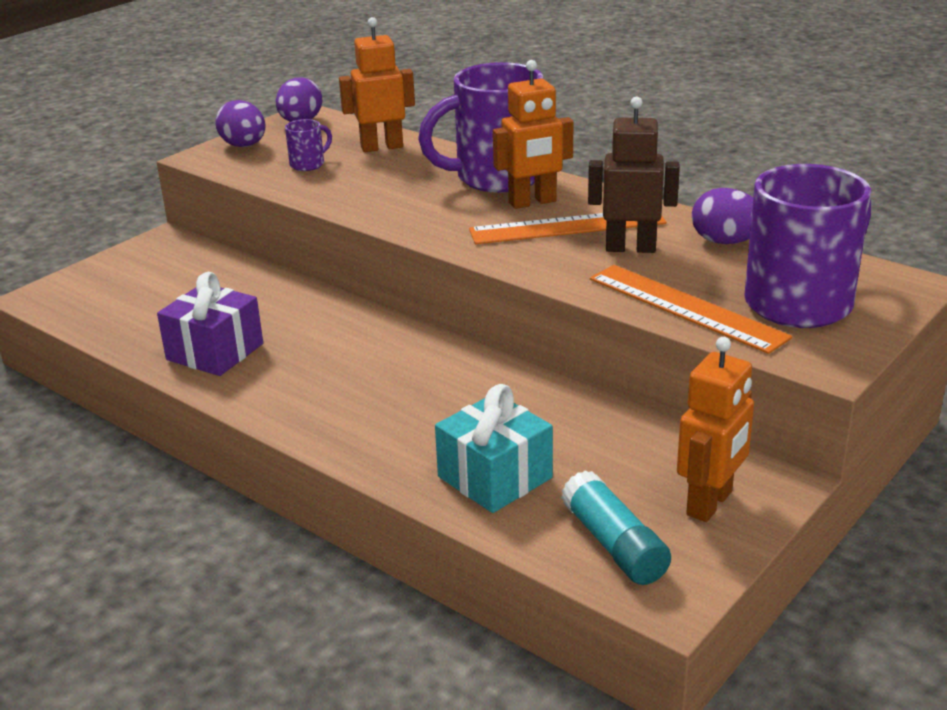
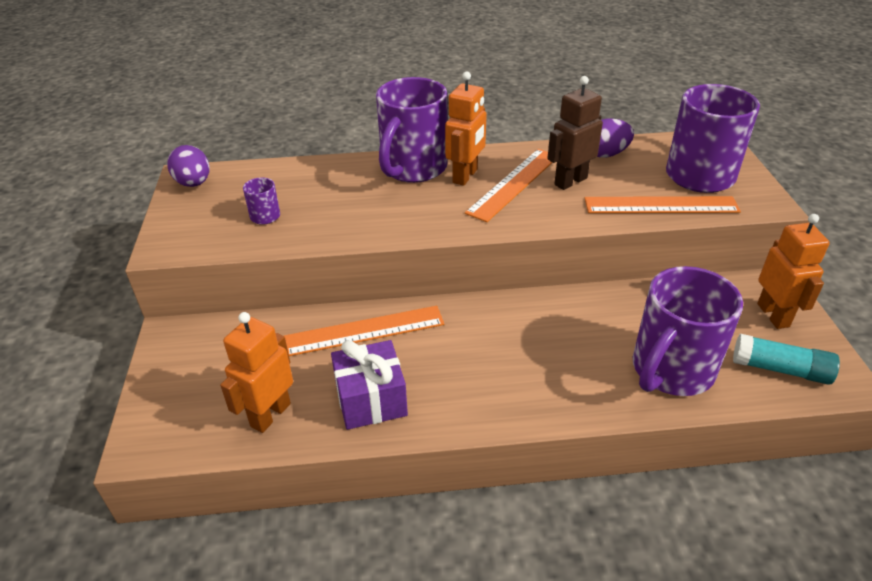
camera: 45 degrees left, 10 degrees up
(244, 146) = (183, 223): purple egg -> none
(293, 306) = (364, 331): none -> orange ruler
(381, 147) = (295, 178): orange robot -> orange robot (270, 414)
(495, 477) = (671, 370): turquoise gift -> purple mug

